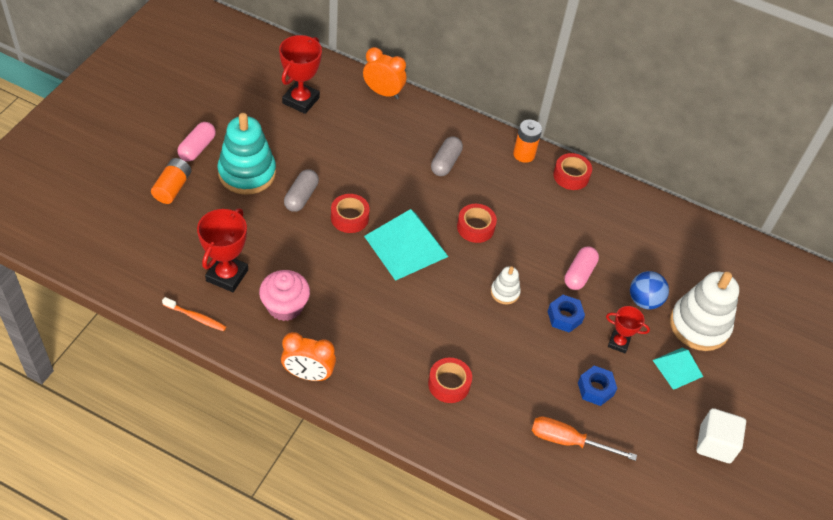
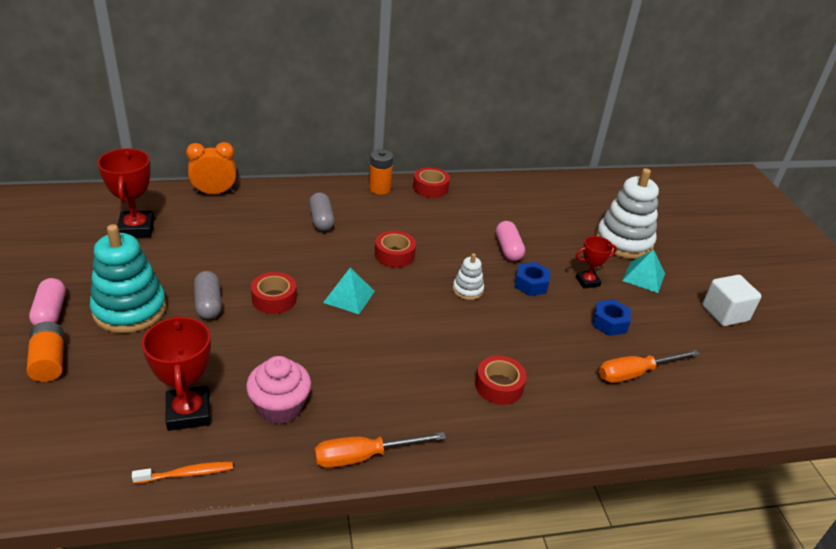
camera: 35 degrees left, 15 degrees down
(308, 374) = (363, 456): orange clock -> orange screwdriver
(405, 246) = (349, 296): turquoise pyramid -> turquoise pyramid, size x0.56
(644, 300) = (571, 244): blue ball -> none

